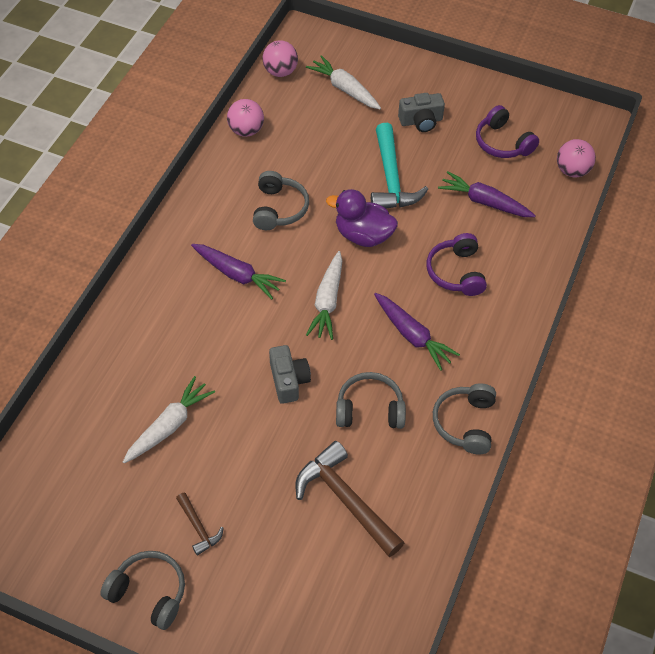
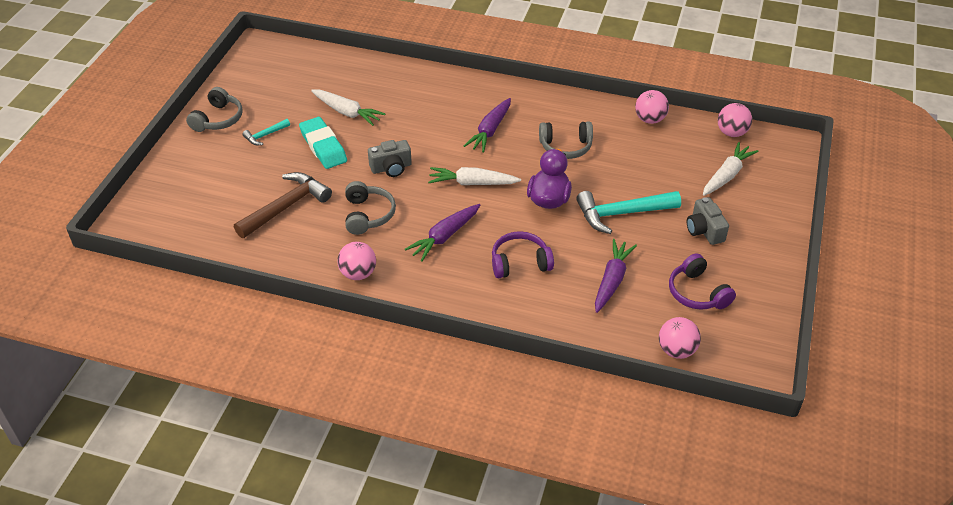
camera: 85 degrees right, 10 degrees down
(198, 528) = (265, 135): brown hammer -> turquoise hammer
(235, 455) = (323, 146): none -> turquoise eraser
(465, 423) = (358, 273): grey headphones -> pink ball
(502, 143) = (697, 293): purple headphones -> purple headphones turned 75 degrees counterclockwise

